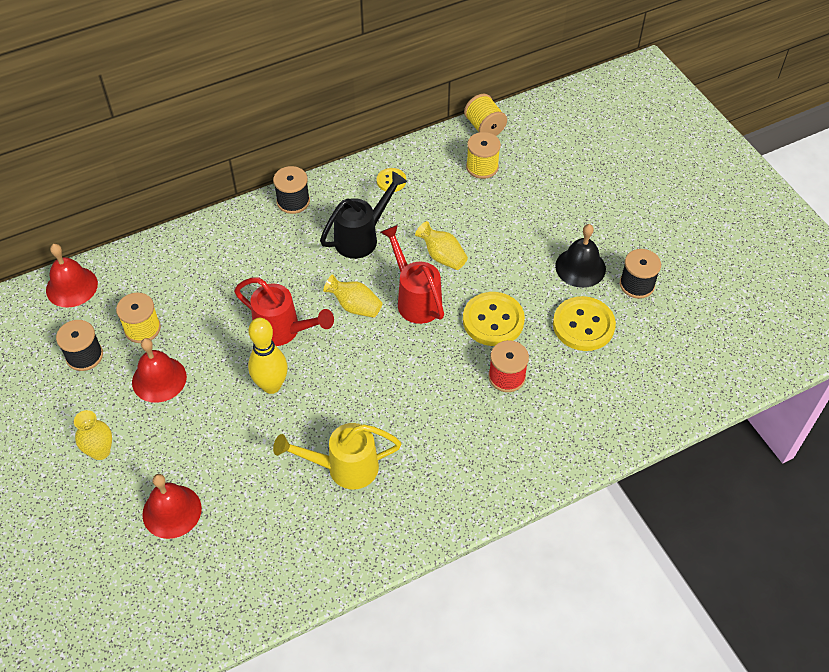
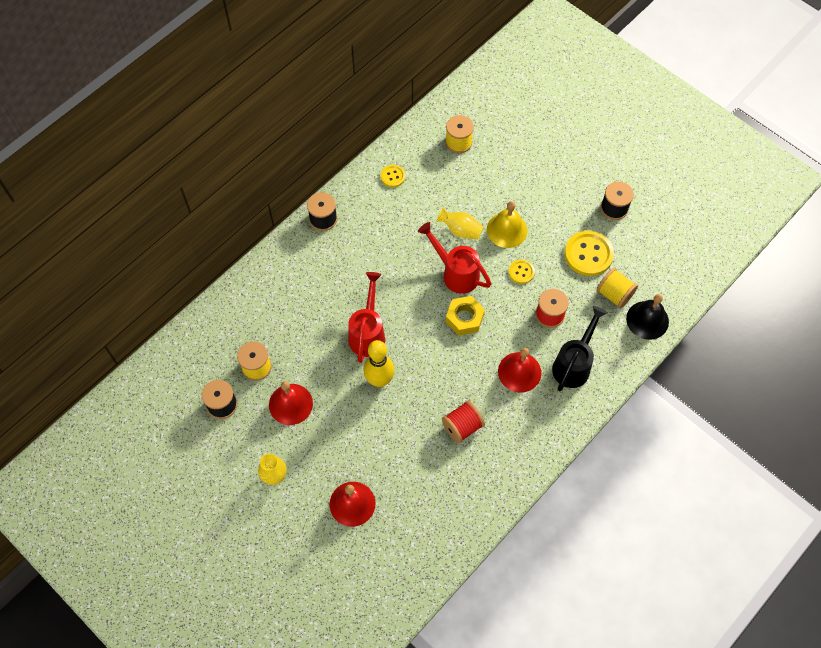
camera: 20 degrees left, 10 degrees up
(71, 286) = (181, 350): red bell -> red bell (519, 372)
(284, 331) = (368, 332): red watering can -> red watering can turned 90 degrees counterclockwise
(343, 468) = (462, 426): yellow watering can -> red spool
(355, 306) = (412, 294): yellow vase -> none
(362, 237) = (392, 233): black watering can -> black watering can (574, 364)
(402, 350) = (464, 318): none -> yellow nut
(484, 127) = (445, 105): yellow spool -> yellow spool (614, 294)
(493, 320) = (521, 272): yellow button -> yellow button, size x0.53
(496, 271) = (507, 230): none -> yellow bell
(580, 267) = (567, 207): black bell -> black bell (647, 320)

